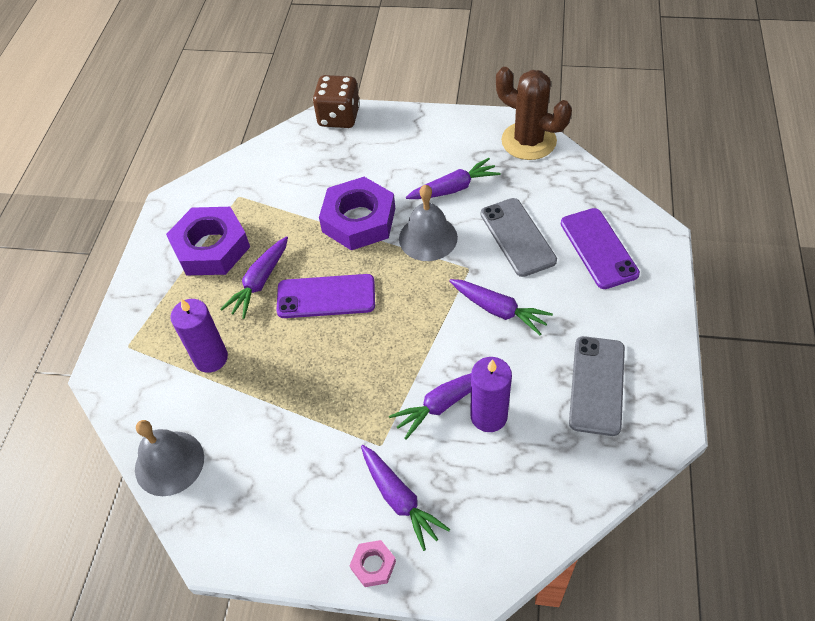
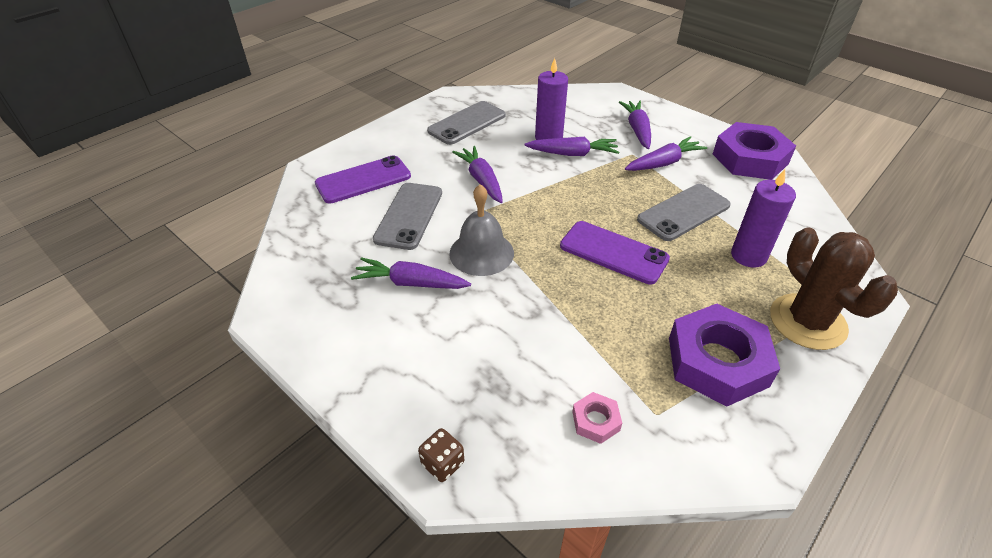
camera: 150 degrees left, 10 degrees down
(169, 463) = (802, 206): grey bell -> none
(260, 282) = (673, 296): purple carrot -> purple carrot (664, 163)
(286, 380) = (683, 212): none -> grey phone
(339, 117) = (442, 463): brown dice -> brown dice, size x0.52
(359, 220) = (531, 303): purple nut -> purple nut (750, 159)
(373, 565) = (671, 116): pink nut -> pink nut (596, 421)
(528, 141) = (286, 288): brown cactus -> brown cactus (807, 322)
(598, 248) = (363, 180): purple phone -> purple phone turned 45 degrees clockwise

